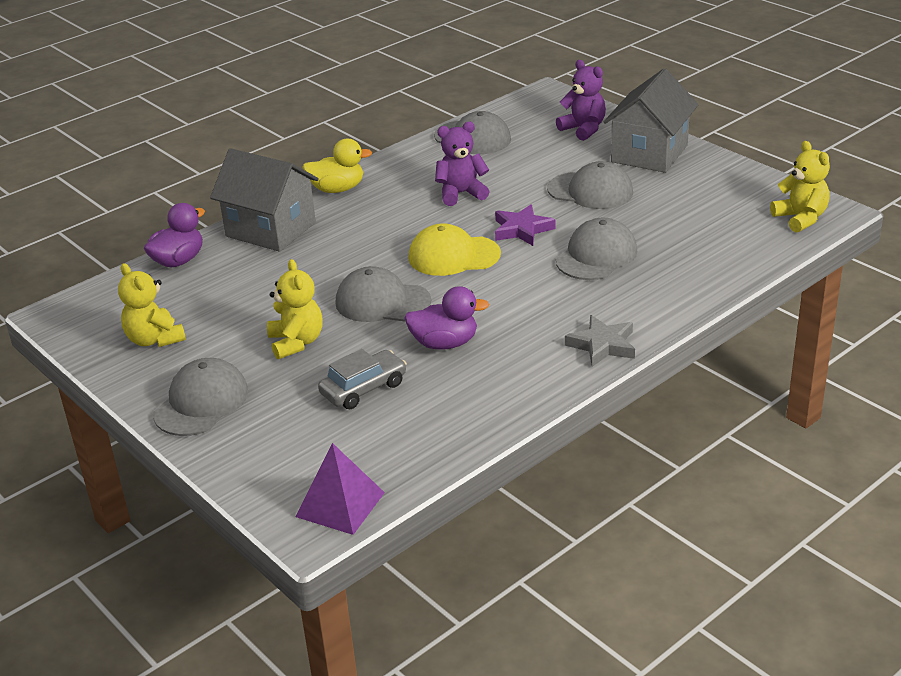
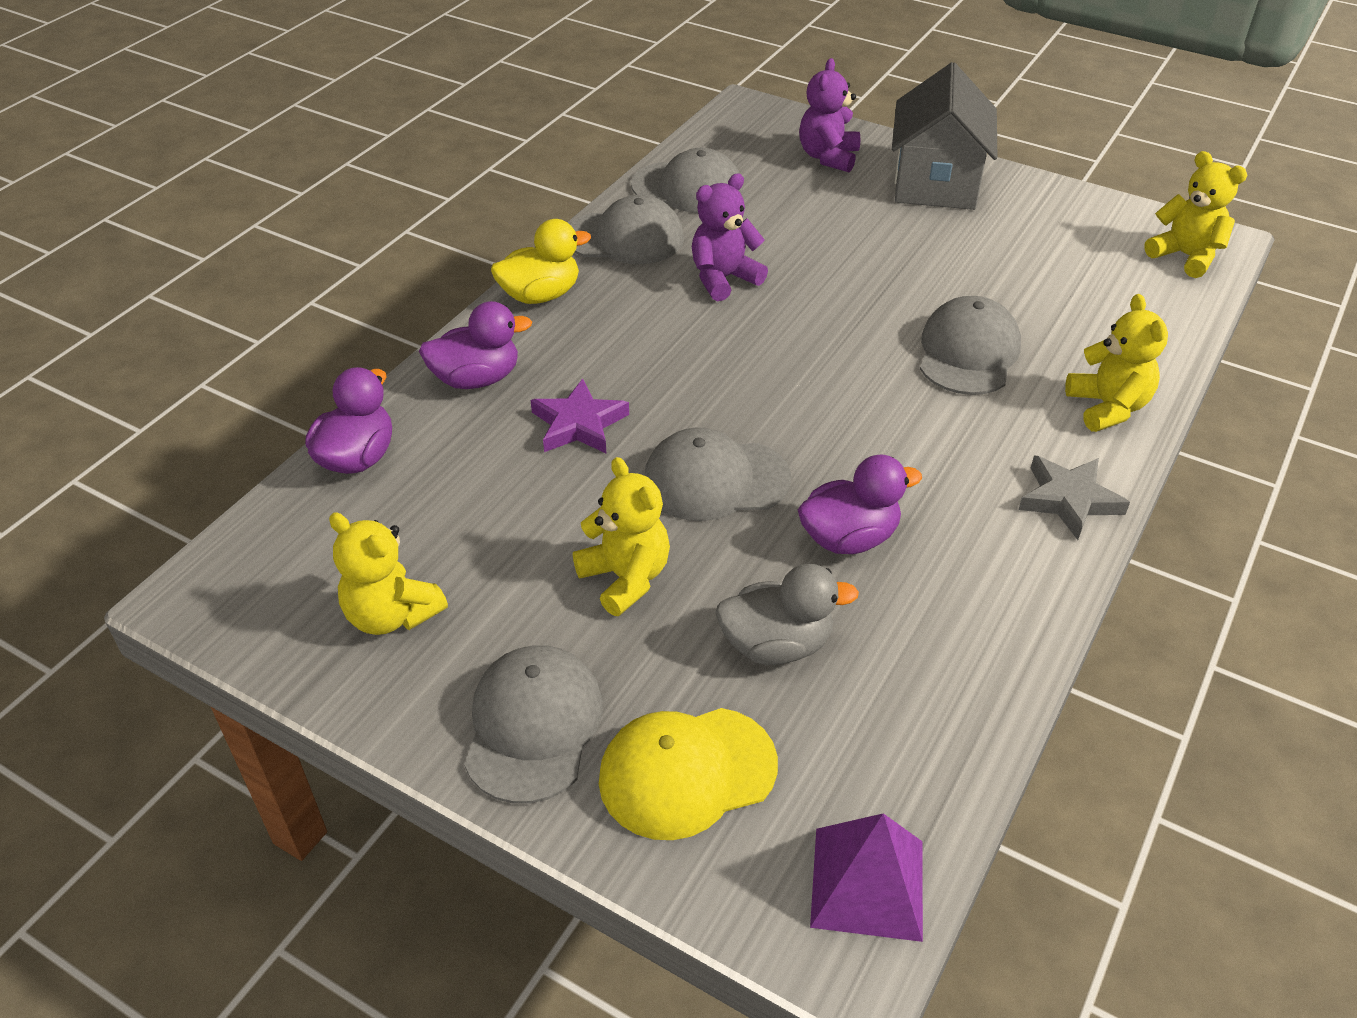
camera: 20 degrees left, 10 degrees up
(271, 229) = (476, 379): grey house -> purple duck
(363, 388) = (776, 645): grey car -> grey duck
(453, 256) = (773, 383): yellow cap -> yellow cap (687, 772)
(522, 229) = (842, 325): purple star -> purple star (579, 424)
(583, 129) = (828, 157): purple teddy bear -> purple teddy bear turned 105 degrees counterclockwise
(590, 191) = (896, 250): grey cap -> grey cap (625, 238)
(669, 299) = (1107, 407): none -> yellow teddy bear

